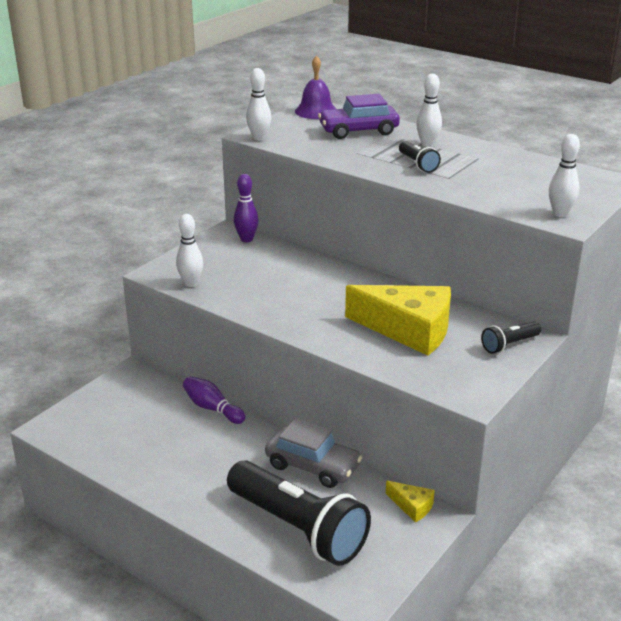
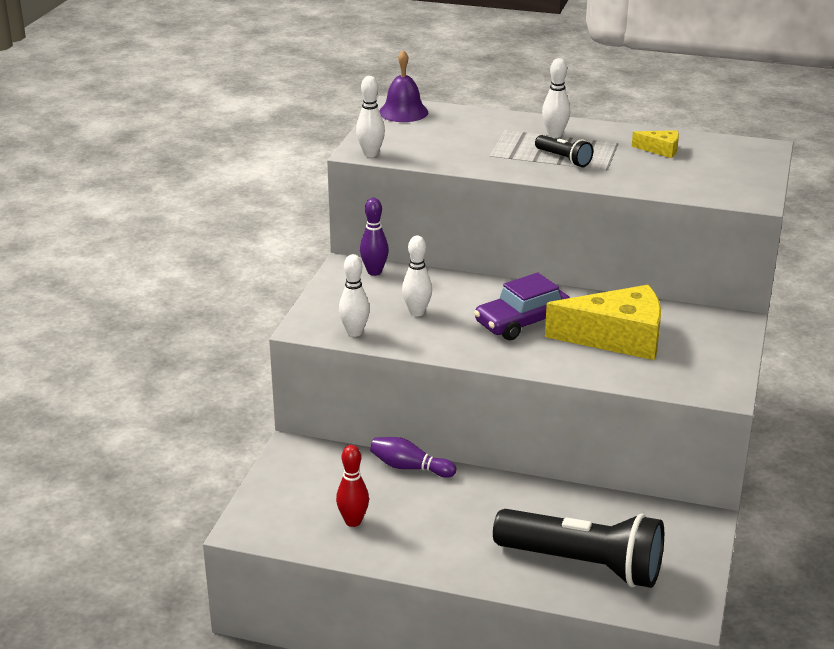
camera: 20 degrees left, 0 degrees up
(135, 442) = (353, 521): none -> red bowling pin
(312, 466) = (555, 502): grey car -> none
(358, 131) = (470, 129): purple car -> purple car (522, 322)
(412, 506) = (677, 517): yellow cheese -> yellow cheese (660, 150)
(509, 345) = (722, 334): black flashlight -> none
(560, 214) = (741, 191): white bowling pin -> white bowling pin (417, 312)

